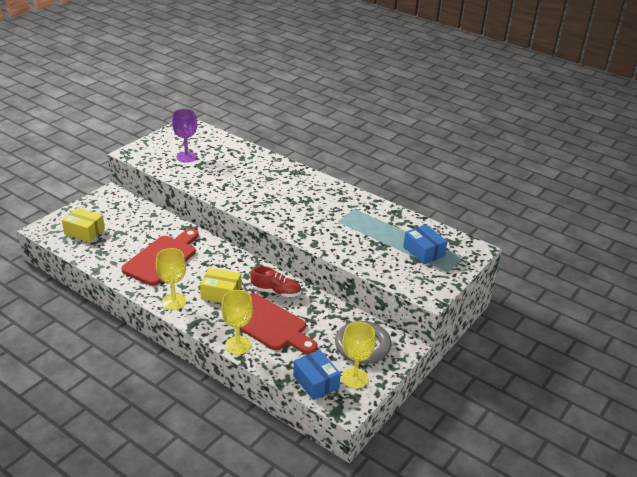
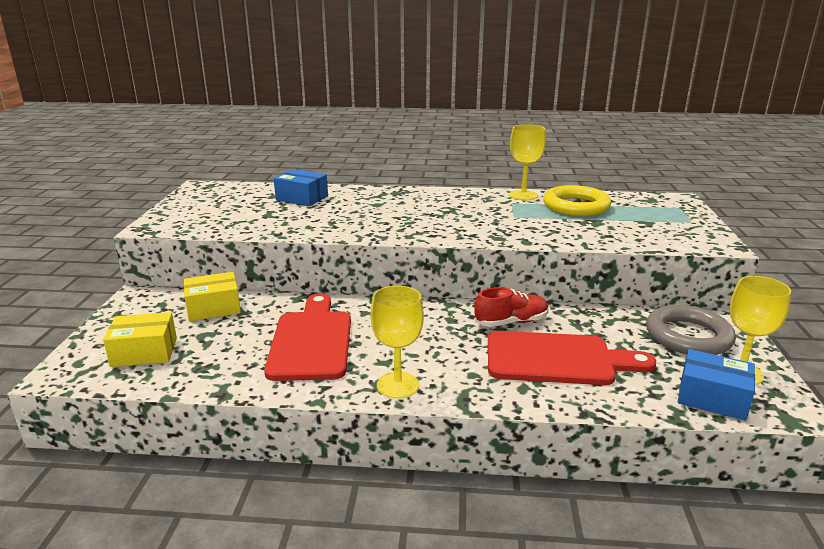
camera: 30 degrees left, 10 degrees down
(186, 157) = (241, 212): purple goblet -> none
(221, 293) = (448, 350): yellow box -> yellow box (213, 308)
(238, 345) = (559, 400): yellow goblet -> yellow goblet (523, 195)
(391, 228) = (576, 206): none -> yellow ring
(423, 251) = (640, 214): blue box -> blue box (302, 198)

